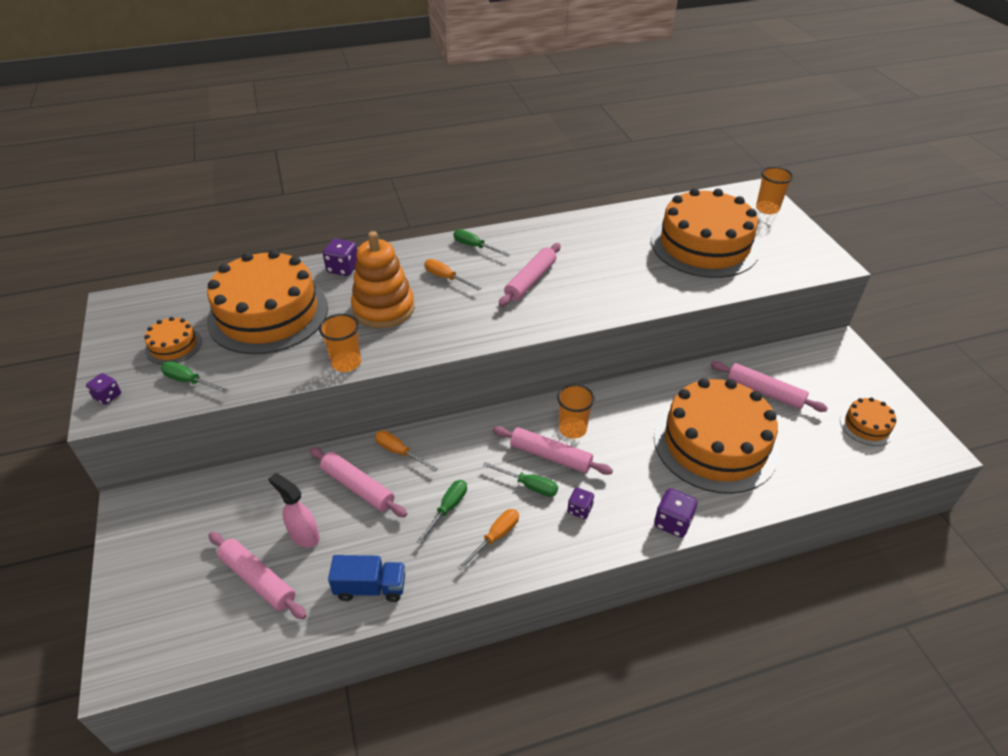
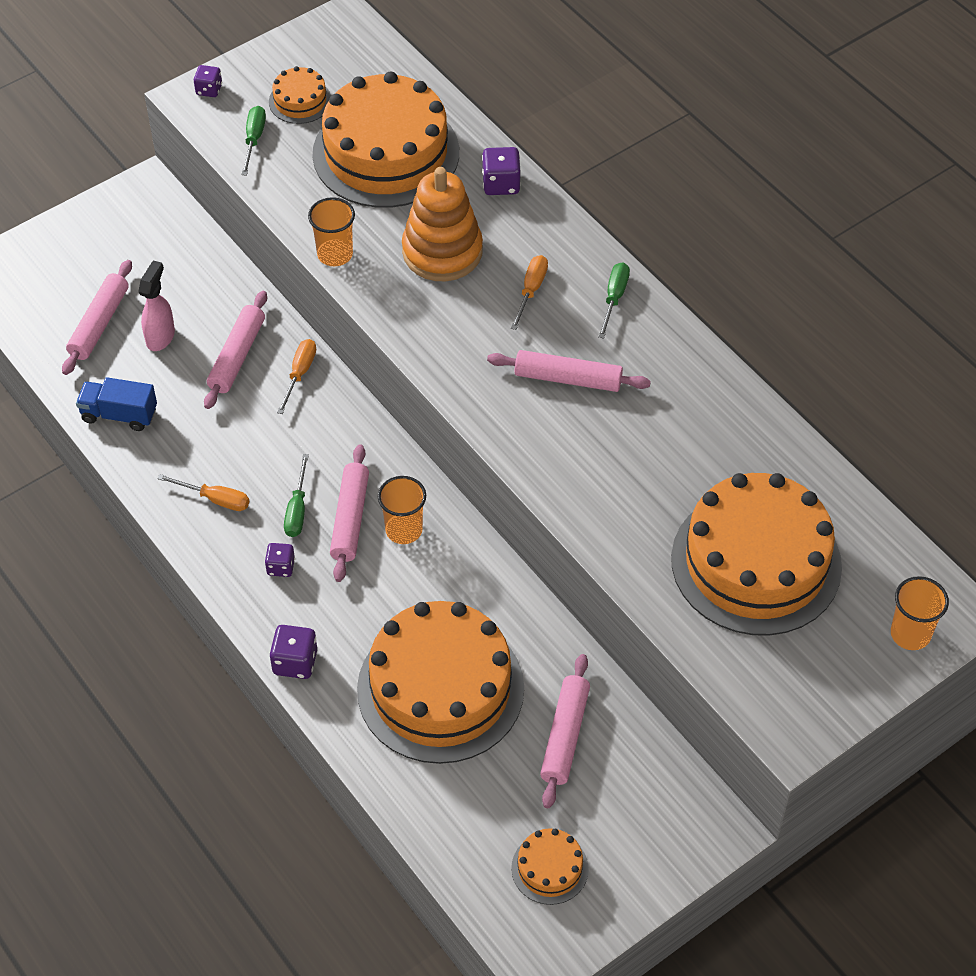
camera: 70 degrees right, 10 degrees up
(370, 587) = (119, 414): blue truck -> blue truck turned 120 degrees clockwise
(448, 509) = (237, 445): green screwdriver -> none

